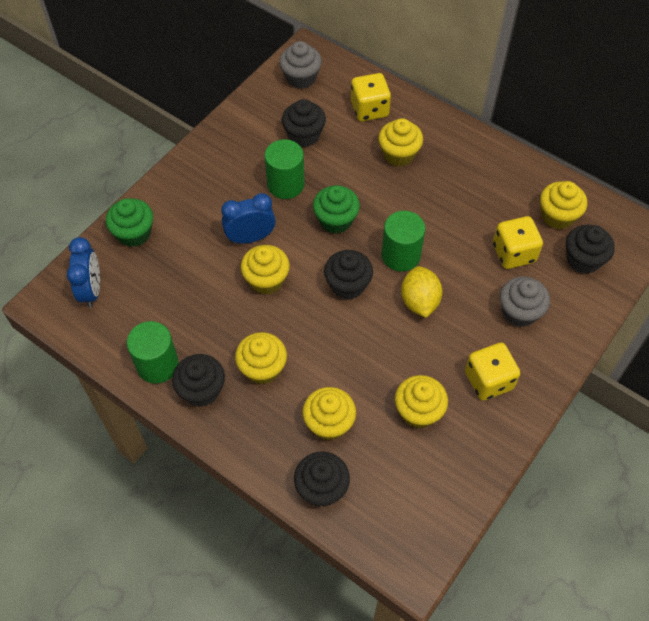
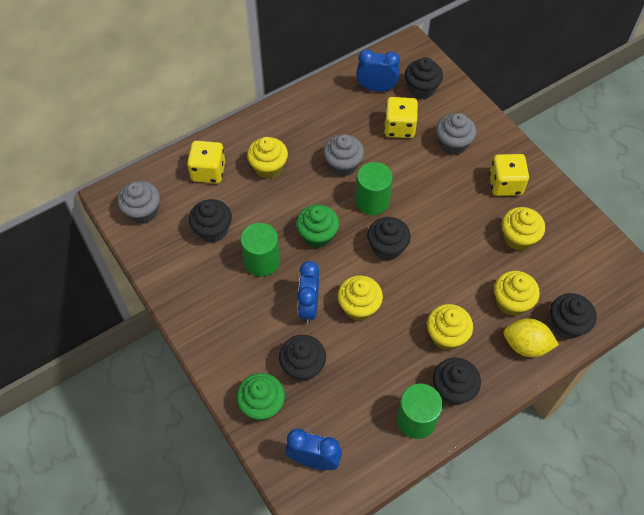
camera: 70 degrees left, 0 degrees up
(184, 253) = (303, 366): none -> black cupcake
(419, 301) = (421, 203): yellow lemon -> yellow lemon (526, 345)
(434, 216) = (343, 165): none -> grey cupcake
(557, 216) = (376, 88): yellow cupcake -> blue clock

